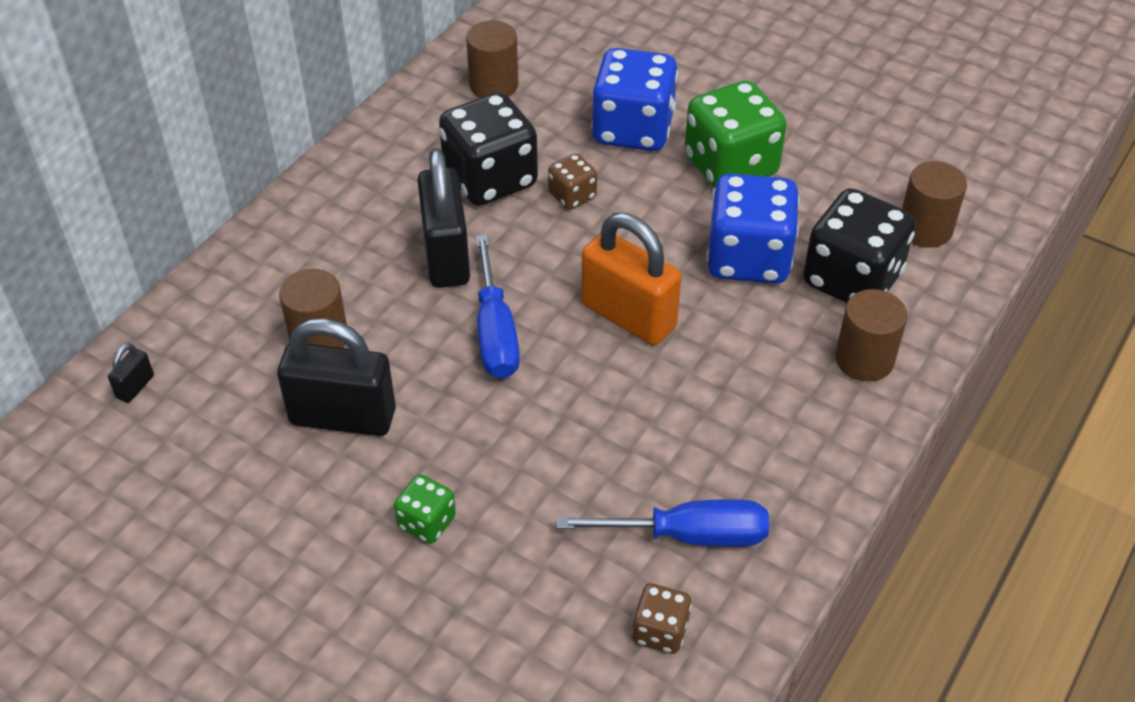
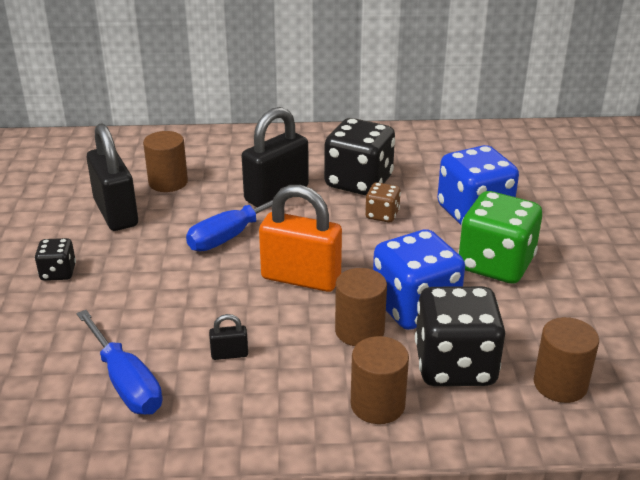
camera: 55 degrees right, 15 degrees down
(135, 387) = (83, 148): black padlock -> black padlock (229, 354)
(427, 522) = (58, 273): green dice -> black dice
(494, 85) = (440, 151): brown cylinder -> brown cylinder (359, 331)
(628, 316) = (301, 278): orange padlock -> orange padlock turned 75 degrees counterclockwise
(660, 631) = (31, 402): brown dice -> none

